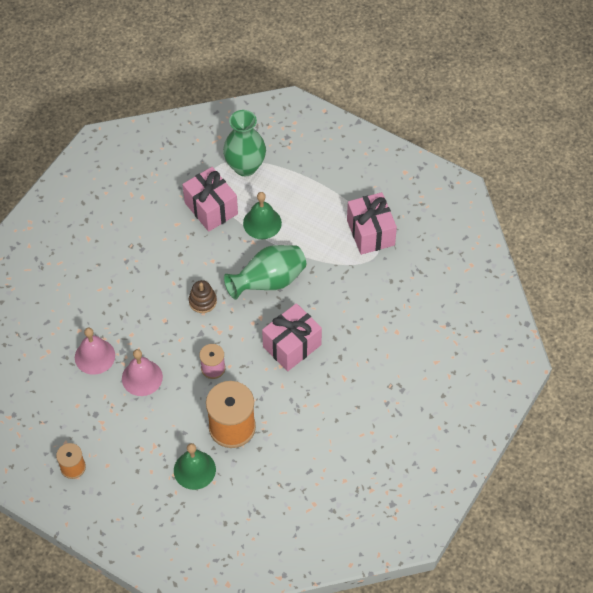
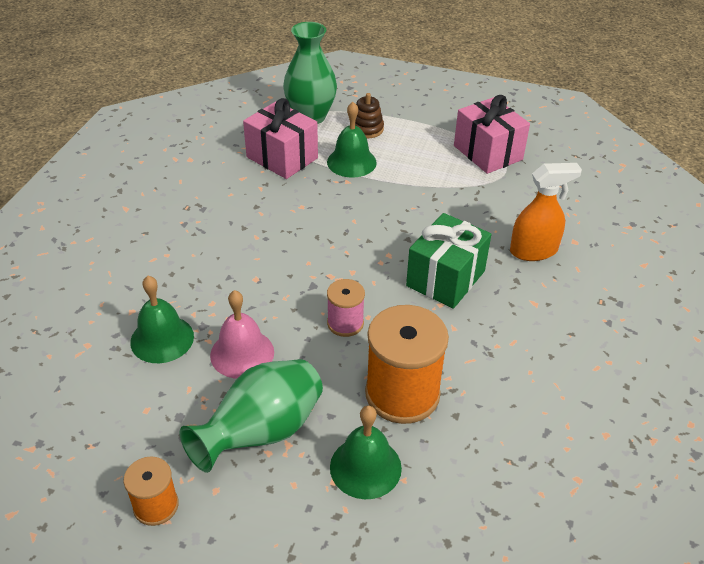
camera: 15 degrees left, 15 degrees down
(95, 356) = (162, 339): pink bell -> green bell
(202, 301) = (303, 249): brown stacking toy -> brown stacking toy (367, 129)
(268, 282) = (384, 216): green vase -> green vase (261, 433)
(292, 345) = (445, 278): pink gift -> green gift
(363, 334) = (534, 251): none -> orange spray bottle

